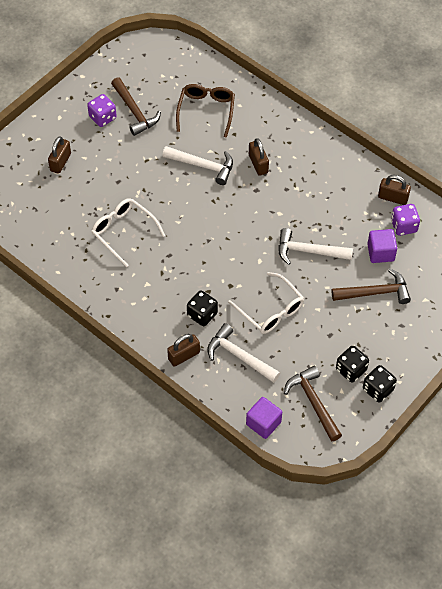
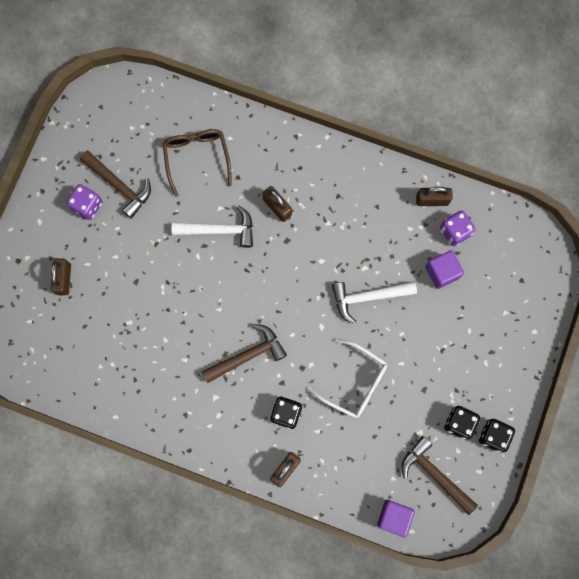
camera: 20 degrees left, 20 degrees up
(123, 232) = (166, 343): white glasses -> none
(239, 356) = (341, 448): white hammer -> none
(375, 292) = (452, 322): brown hammer -> brown hammer (248, 355)

